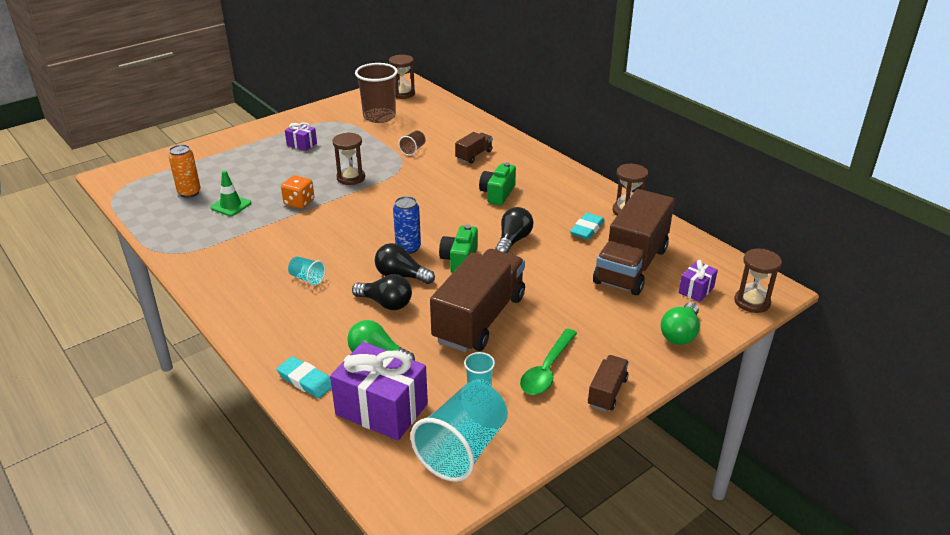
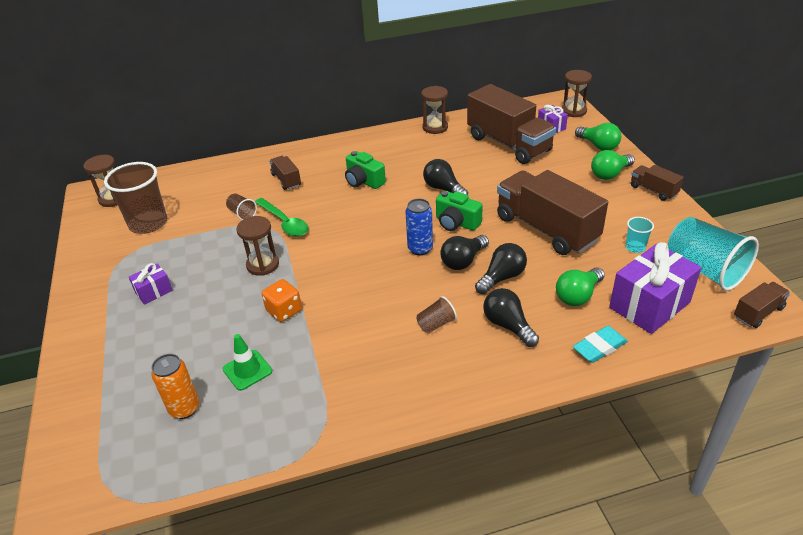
camera: 65 degrees left, 5 degrees up
(307, 279) = (436, 324): turquoise cup -> brown cup
(318, 319) = (508, 325): none -> black light bulb
(400, 500) = (758, 313): none -> brown truck
(546, 370) = (622, 210): green spoon -> green spoon (284, 223)
(587, 229) = (449, 151): turquoise eraser -> none
(620, 351) = (610, 174): none -> green light bulb

